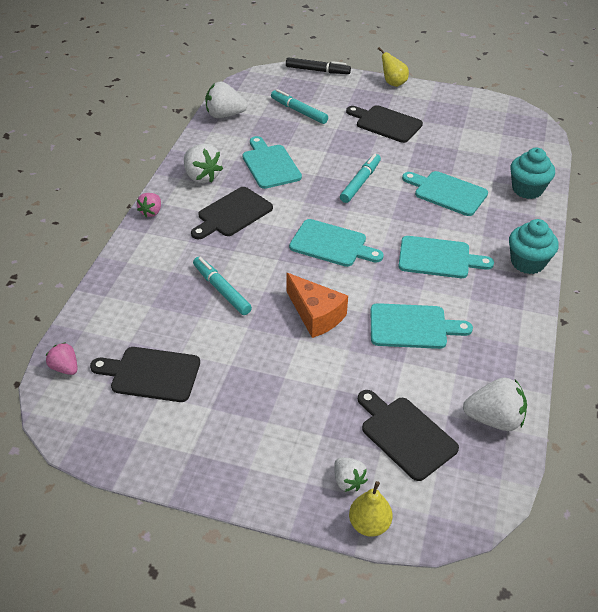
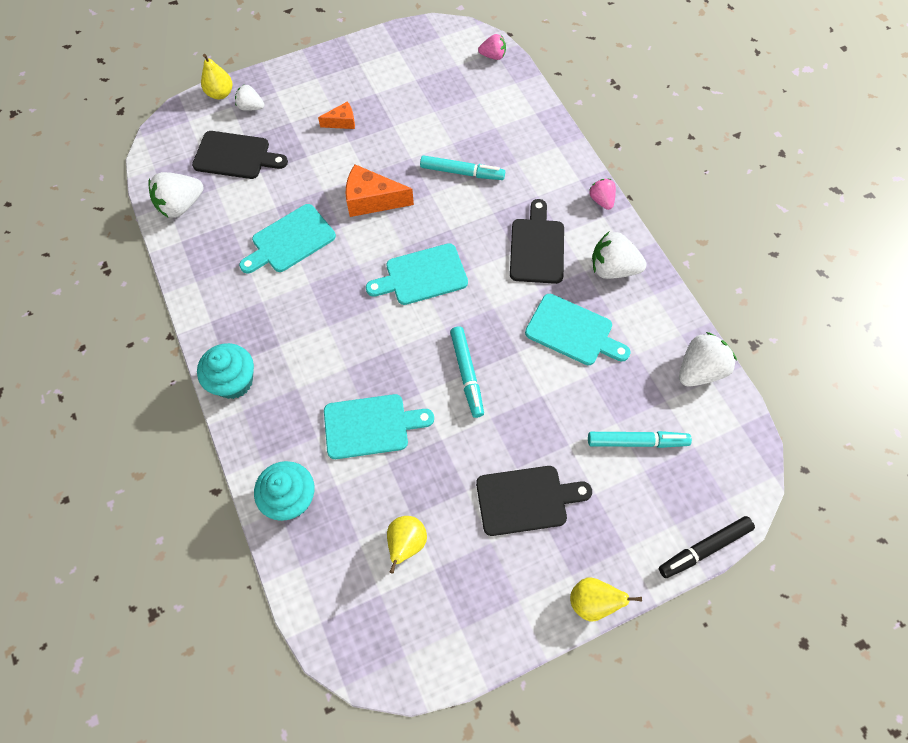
camera: 140 degrees right, 20 degrees up
(151, 374) = (436, 87): black cutting board -> none
(273, 400) = (342, 122): none -> orange cheese
(438, 258) = (318, 327): turquoise cutting board -> none
(471, 142) = (406, 543): none -> yellow pear

